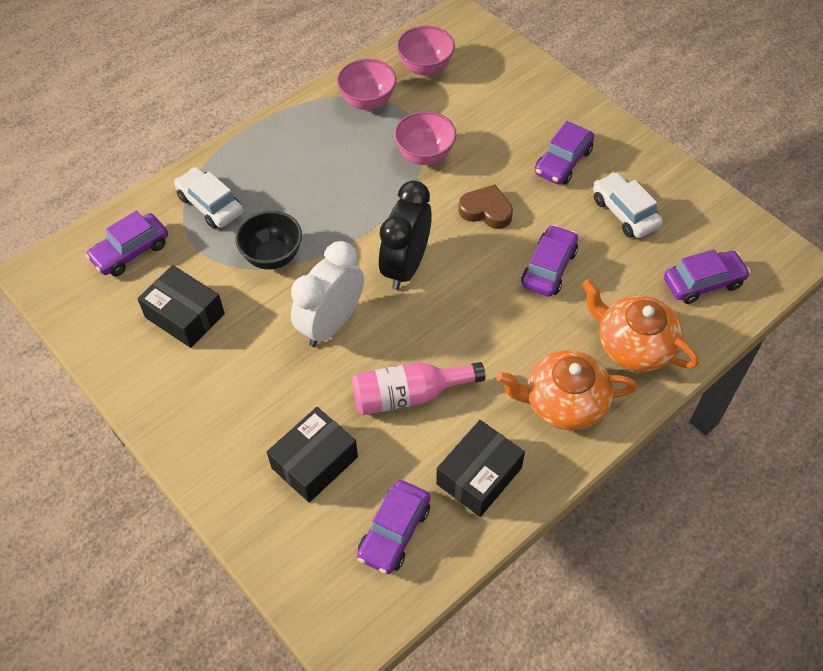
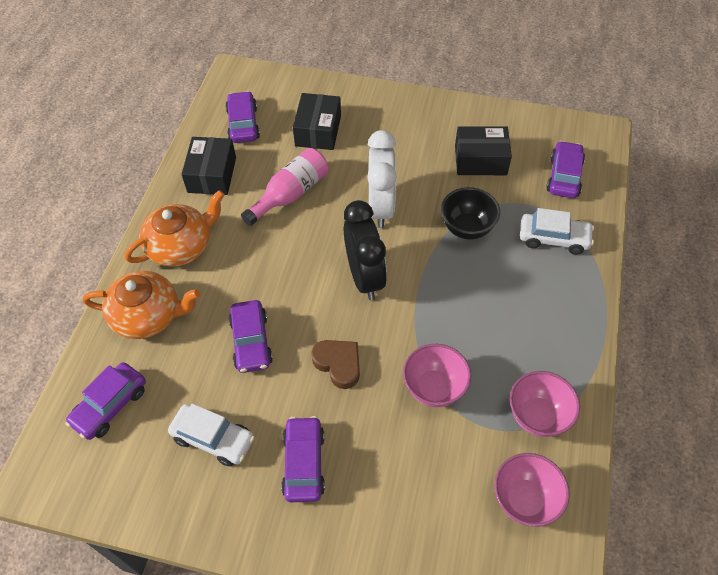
camera: 145 degrees right, 0 degrees up
(486, 211) = (338, 364): brown heart -> brown heart turned 120 degrees counterclockwise

